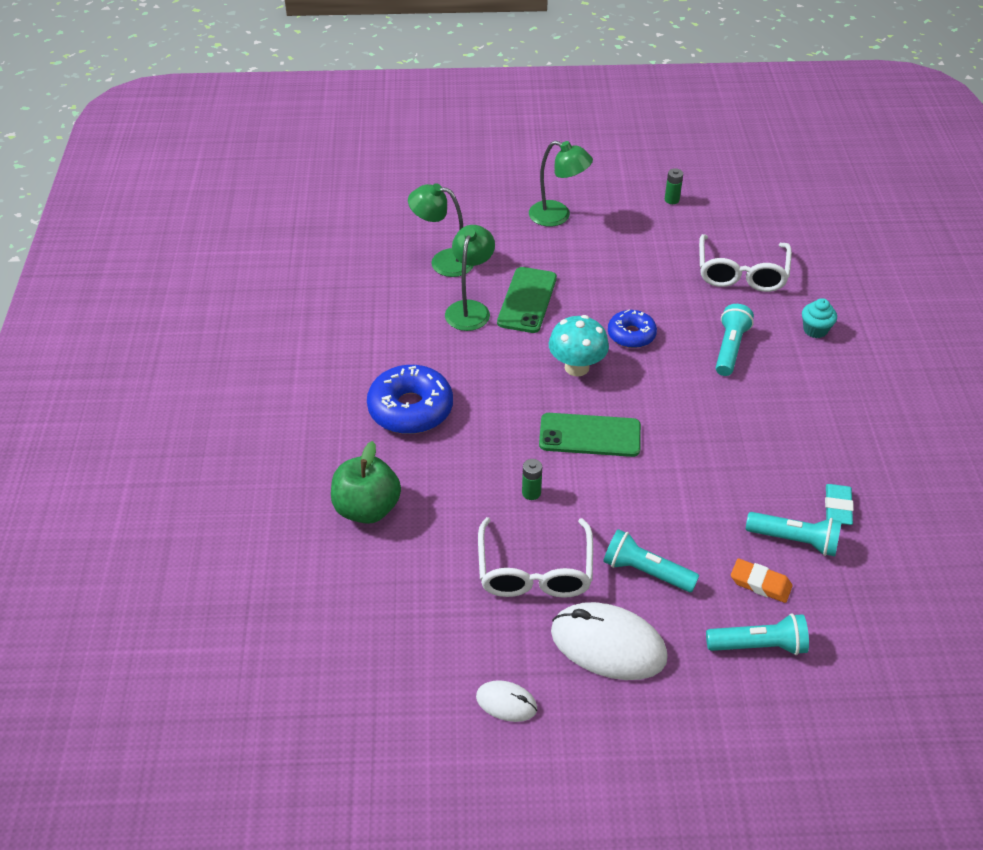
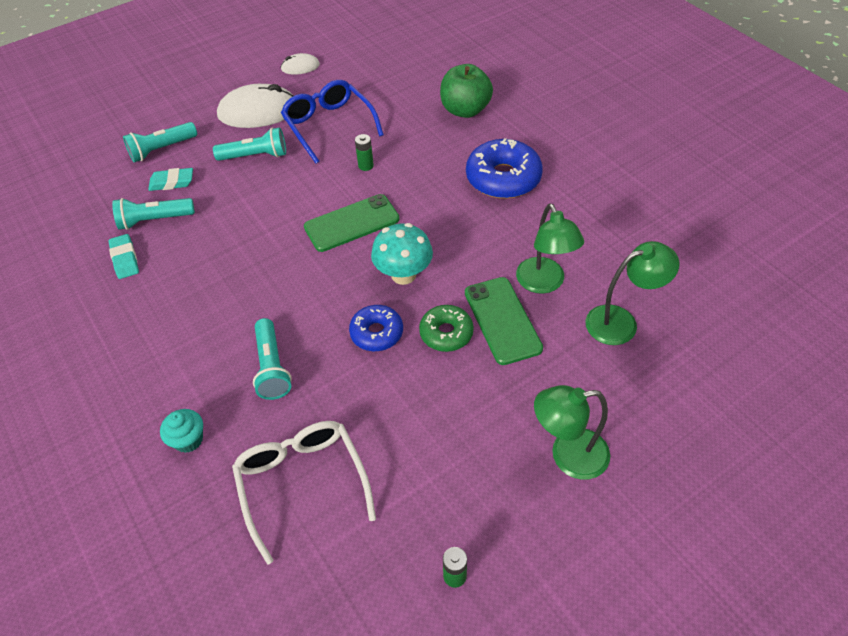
camera: 150 degrees right, 5 degrees up
(535, 571) = (329, 126): white glasses -> blue glasses
(577, 311) = (446, 333): none -> green donut
(760, 584) = (172, 182): orange eraser -> turquoise eraser

